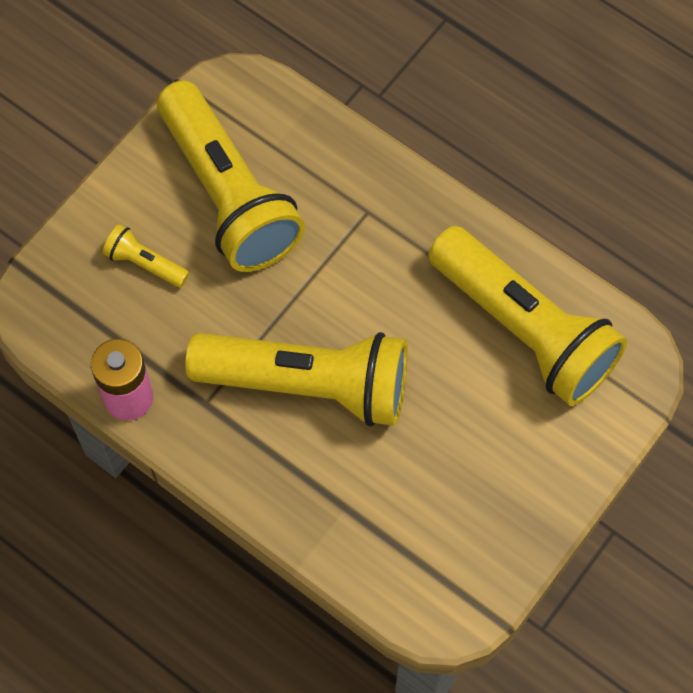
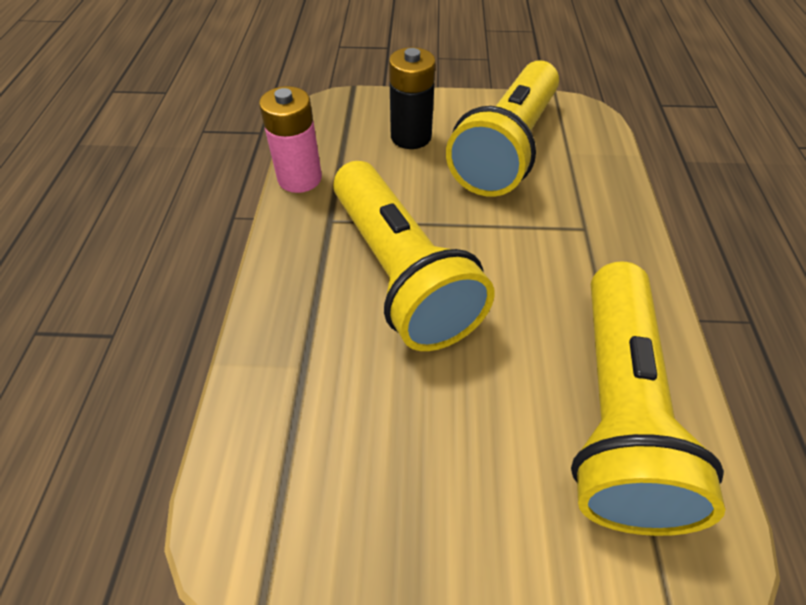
camera: 55 degrees right, 15 degrees down
(145, 263) = (411, 137): yellow flashlight -> black battery

